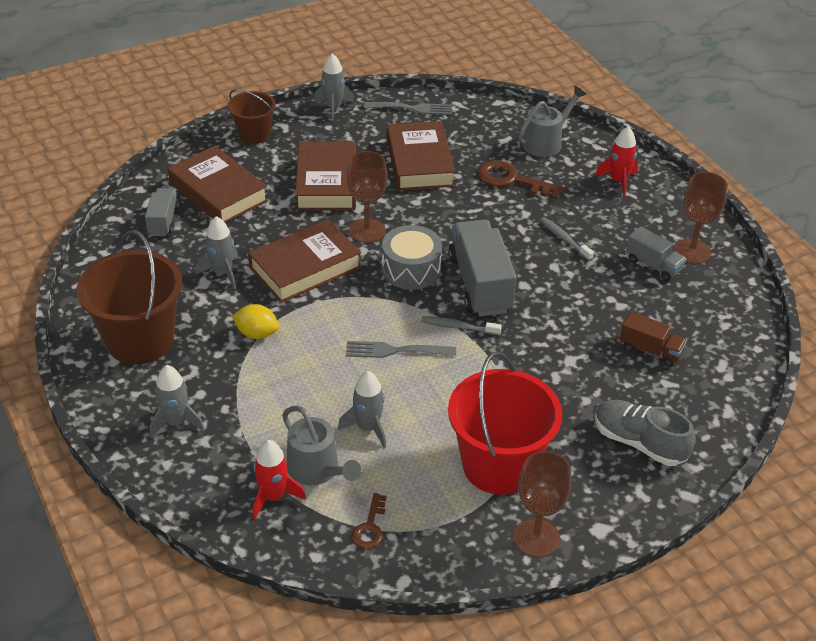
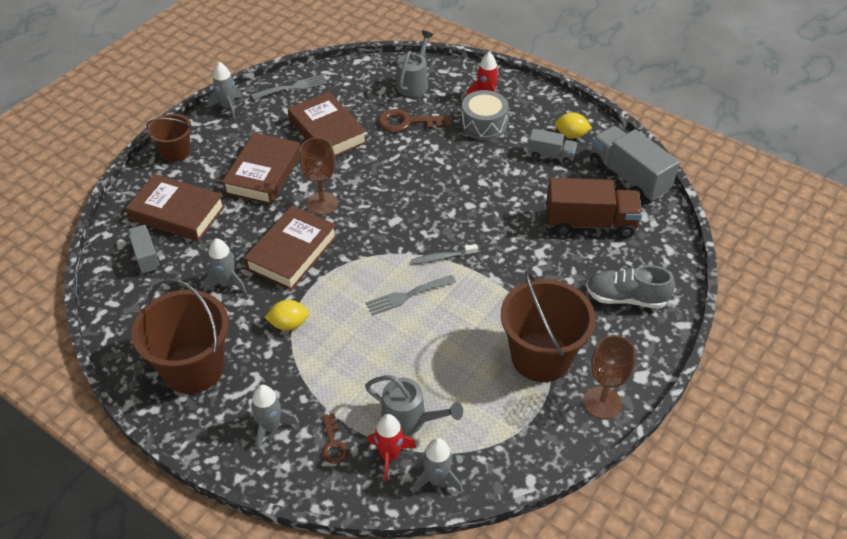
camera: 25 degrees left, 5 degrees up
(327, 183) = (264, 174): brown book -> brown book turned 45 degrees clockwise
(368, 428) = (426, 368): grey rocket -> grey rocket (437, 479)
(370, 527) = (479, 448): brown key -> brown key (333, 444)
(411, 269) = (377, 223): grey drum -> grey drum (484, 124)
(480, 284) = (437, 216): grey truck -> grey truck (628, 177)
(499, 465) = (541, 357): red bucket -> brown bucket
(564, 239) = (476, 157): grey toothbrush -> none
(650, 350) = (590, 223): brown truck -> brown truck, size x1.84
(692, 251) = (571, 135): brown goblet -> yellow lemon

